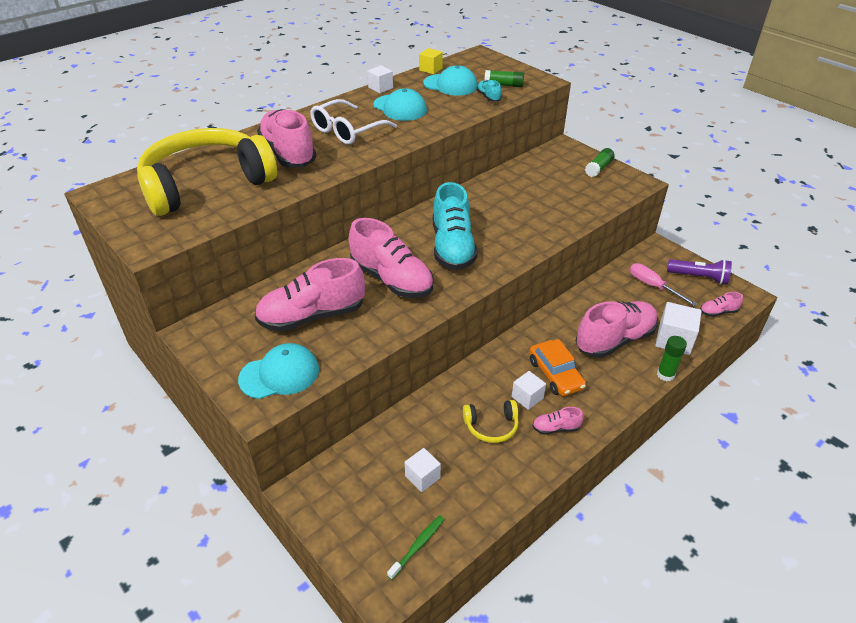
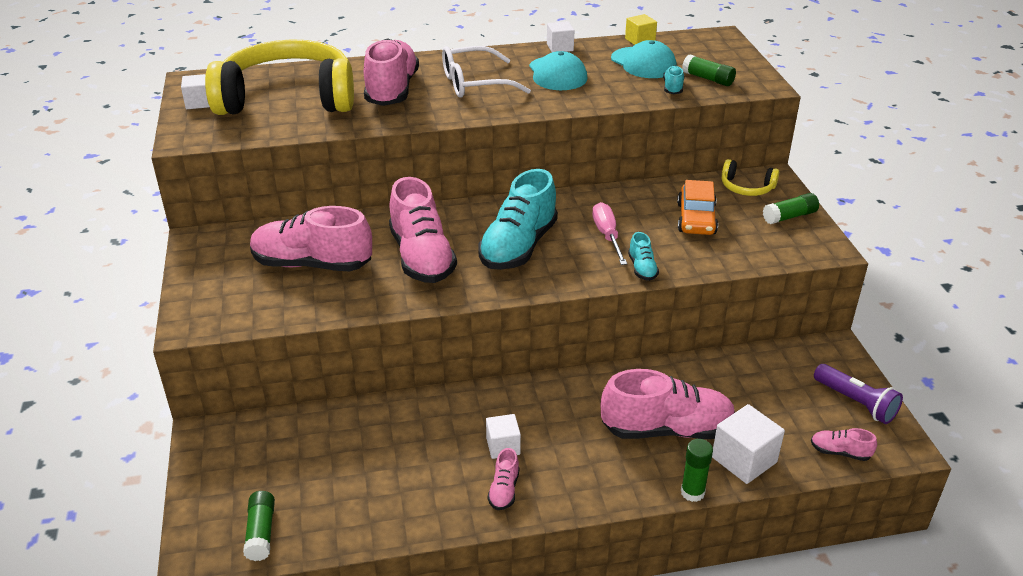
camera: 30 degrees right, 5 degrees down
(279, 374) = (233, 305): turquoise cap -> none
(418, 546) = (261, 532): green toothbrush -> green glue stick
(422, 477) = (323, 473): white cube -> white cube (199, 103)
(491, 426) = (437, 458): yellow headphones -> yellow headphones (746, 187)
(547, 234) = (642, 268): none -> turquoise shoe
(555, 374) = (558, 436): orange car -> orange car (696, 219)
(556, 428) = (504, 490): pink shoe -> pink shoe turned 105 degrees counterclockwise
(653, 286) = (779, 389): pink screwdriver -> pink screwdriver (607, 236)

